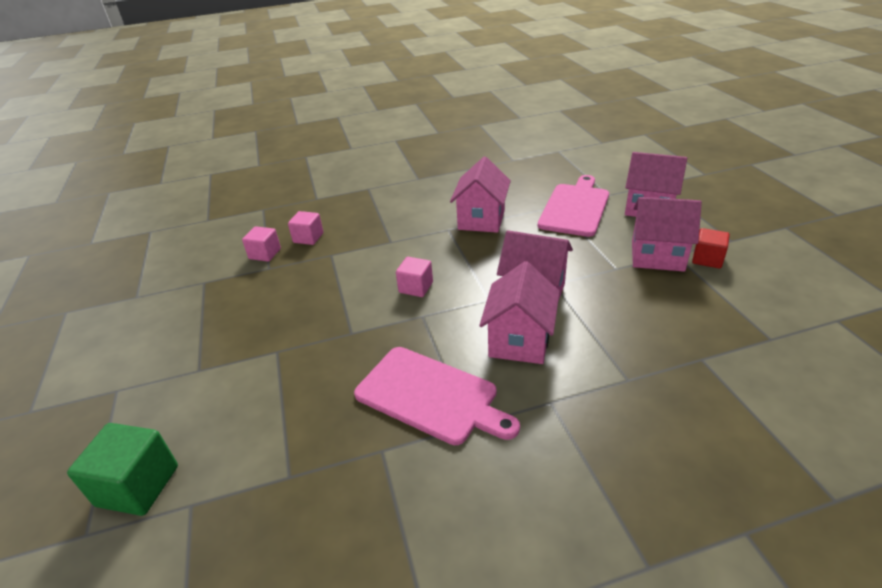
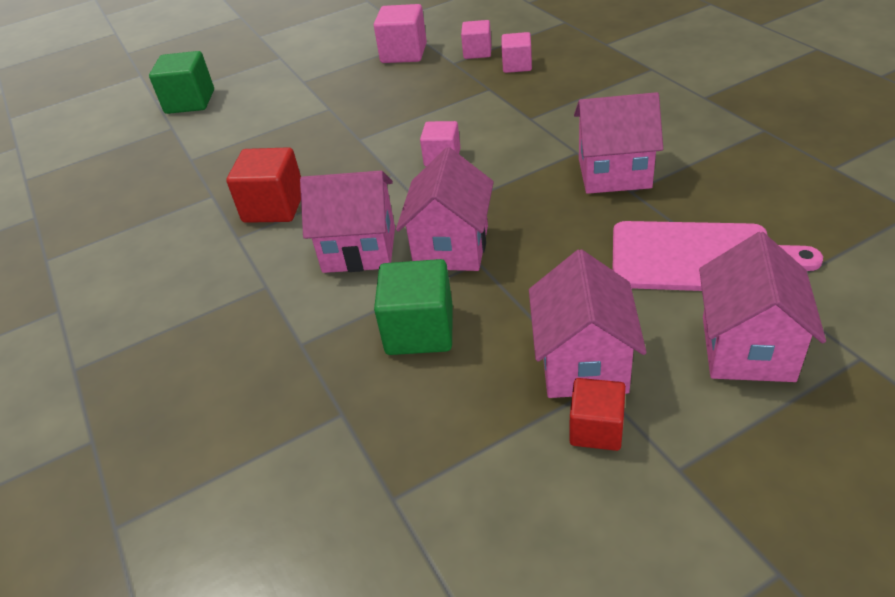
camera: 80 degrees right, 5 degrees up
(219, 295) = (404, 53): none -> pink cube
(431, 396) = (274, 207): pink cutting board -> red cube
(621, 316) = (419, 330): none -> green cube

